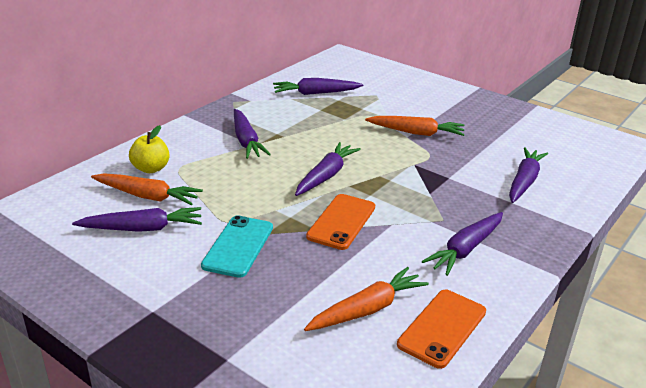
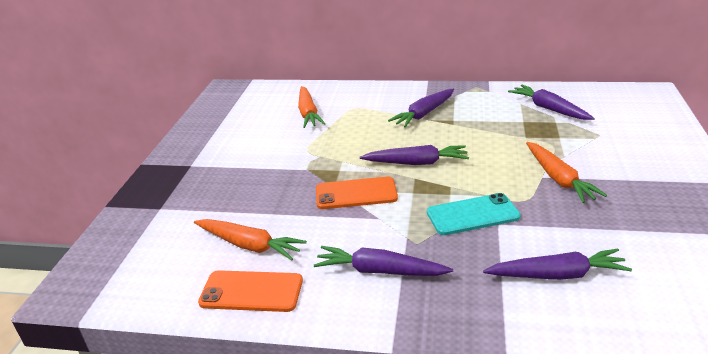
camera: 65 degrees right, 0 degrees up
(143, 228) = (270, 127): purple carrot -> none
(151, 168) = (342, 100): yellow apple -> none
(238, 246) = (282, 165): turquoise phone -> turquoise phone (472, 215)

